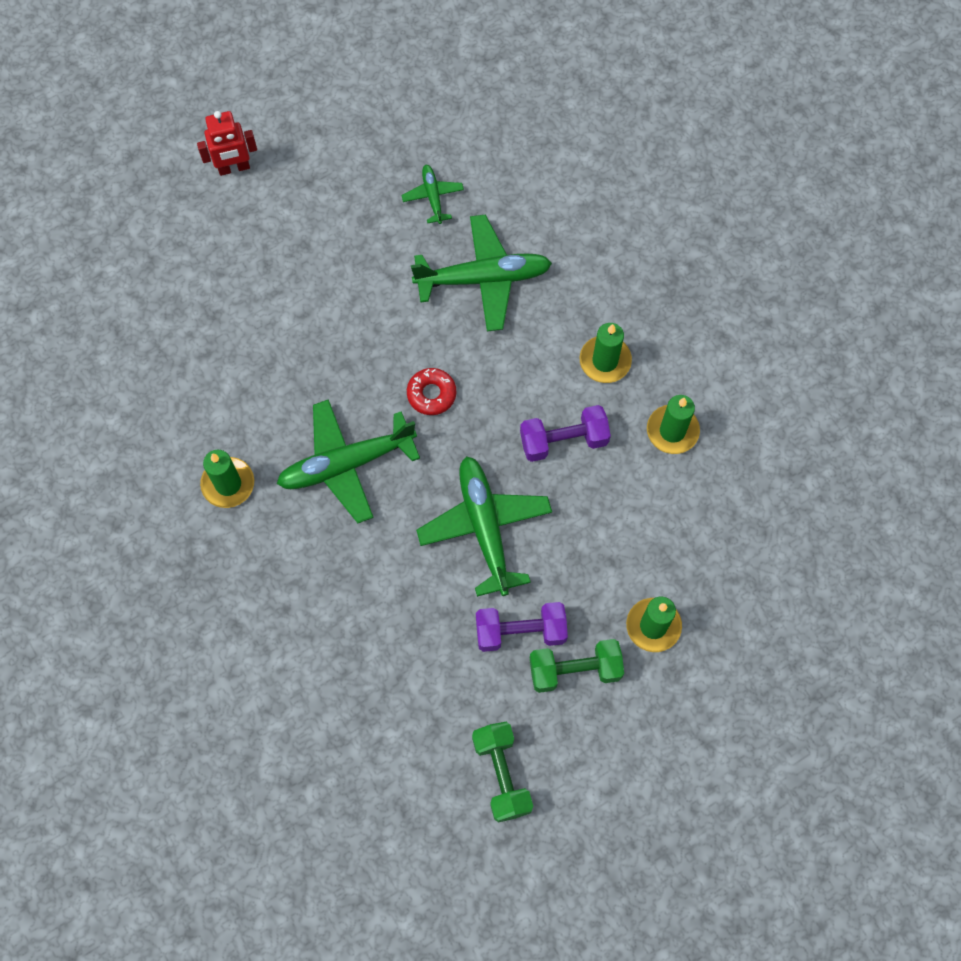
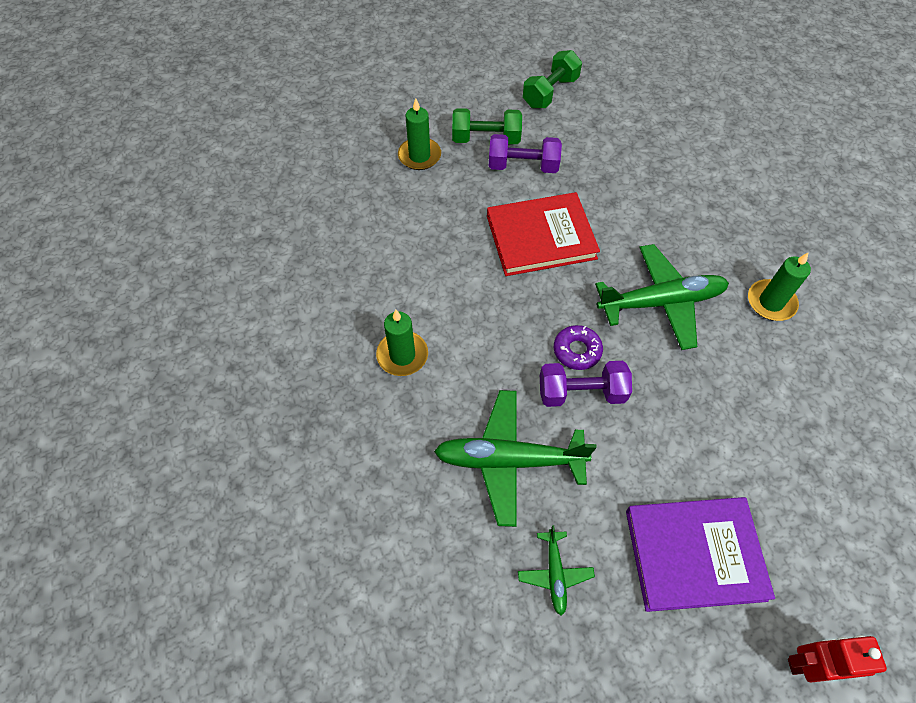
camera: 170 degrees left, 10 degrees down
(318, 229) = (694, 554): none -> purple book
(431, 394) = (577, 351): red donut -> purple donut
(485, 527) = (541, 237): green plane -> red book
(502, 774) = (550, 92): green dumbbell -> green dumbbell turned 45 degrees clockwise
(563, 440) = (459, 292): purple dumbbell -> purple dumbbell (581, 392)
(672, 431) = (358, 285): green candle -> none

